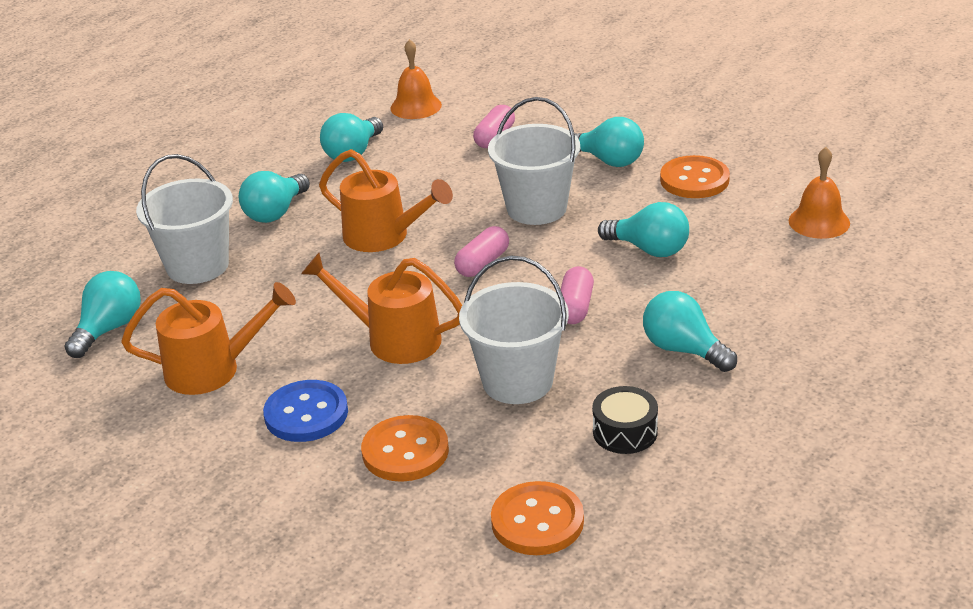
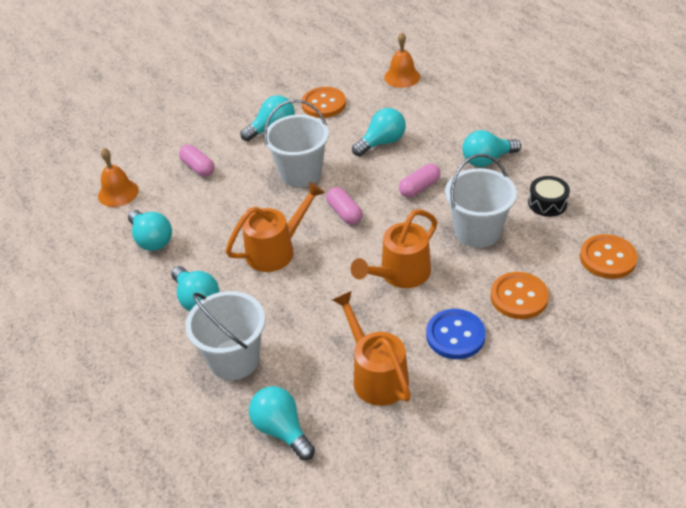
camera: 65 degrees left, 10 degrees up
(214, 369) = (375, 375): orange watering can -> orange watering can turned 45 degrees counterclockwise
(575, 307) = (419, 188): pink capsule -> pink capsule turned 75 degrees counterclockwise

